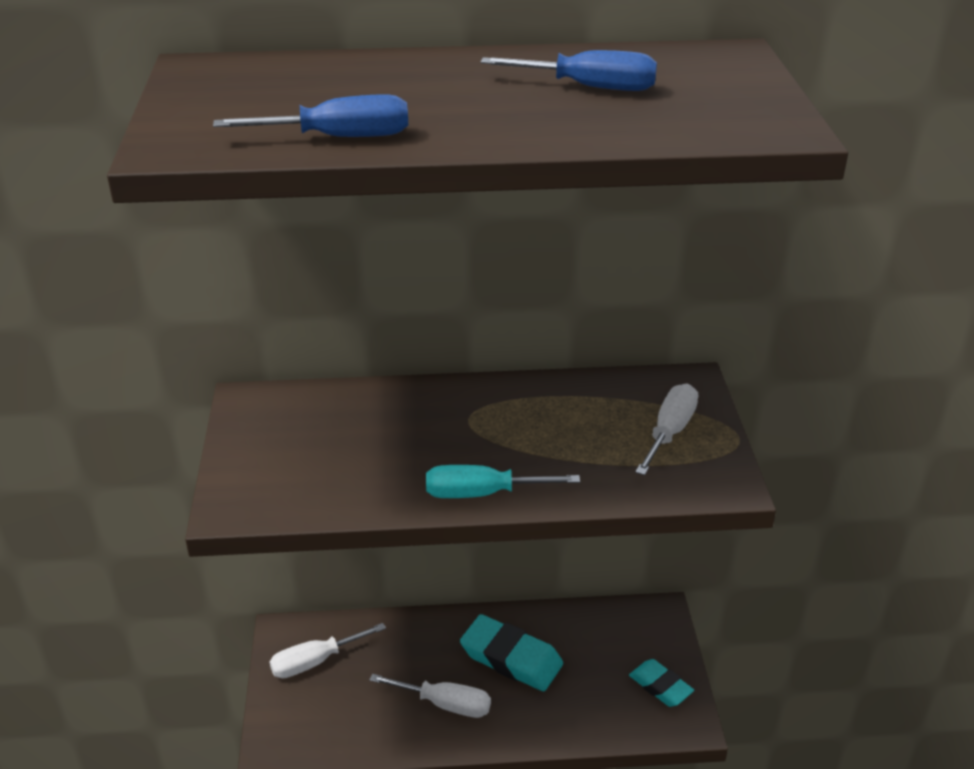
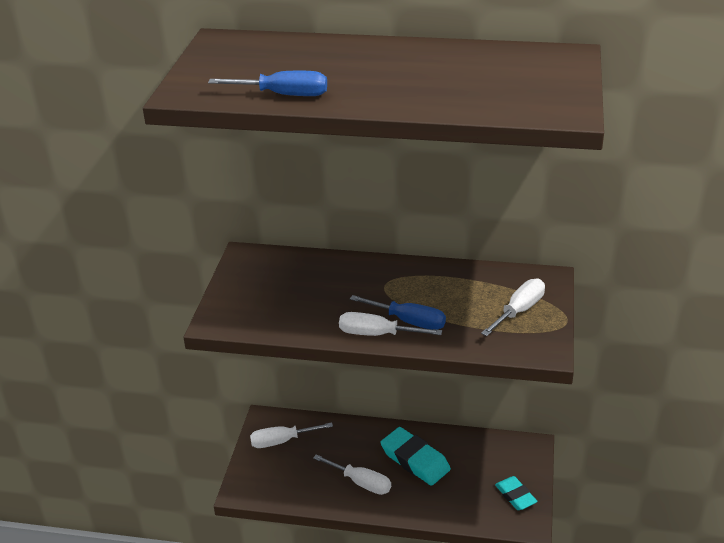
camera: 15 degrees right, 0 degrees up
(482, 493) = (377, 334): turquoise screwdriver -> white screwdriver
(590, 87) = (458, 73): blue screwdriver -> blue screwdriver (409, 321)

